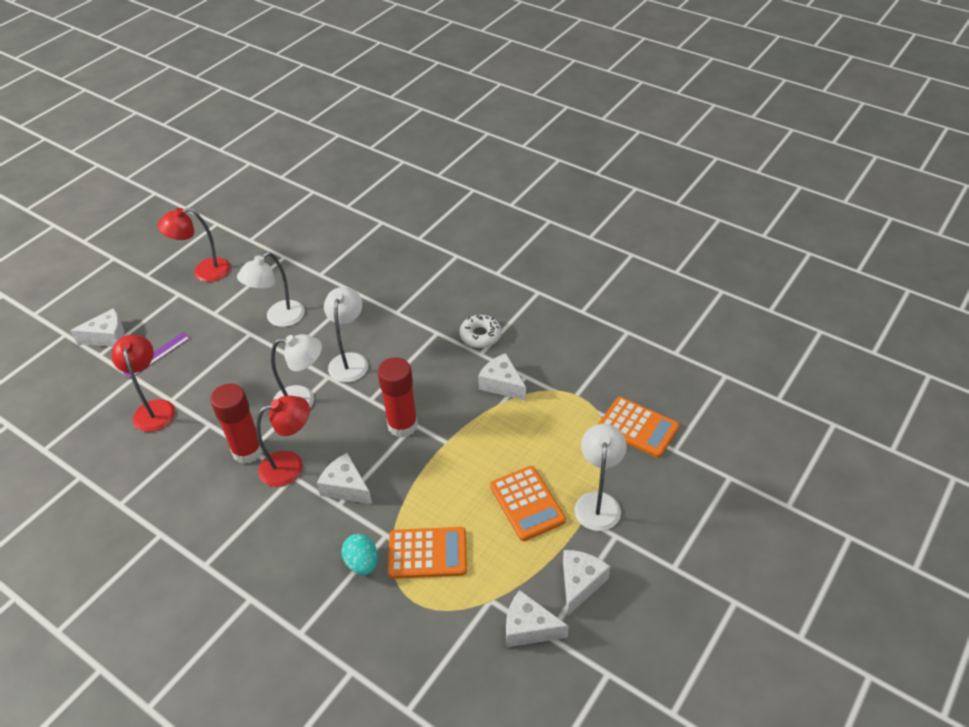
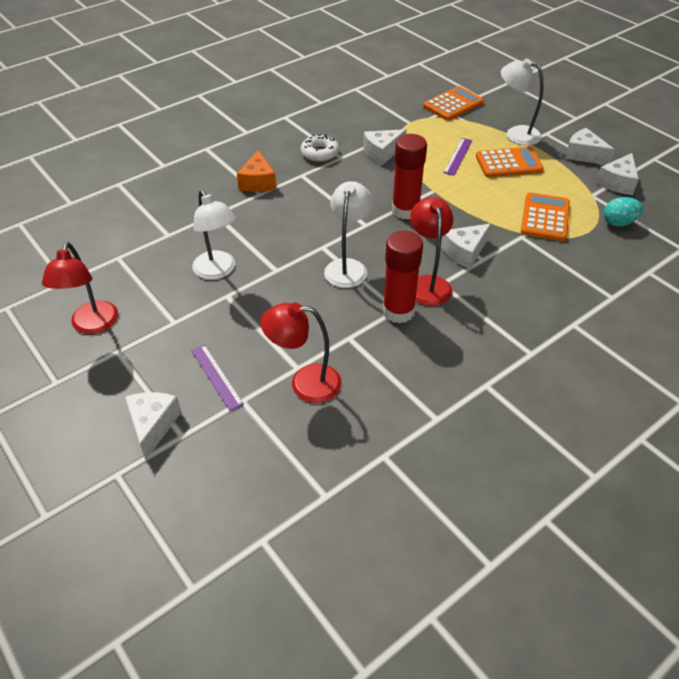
camera: 75 degrees left, 0 degrees up
(350, 361) = (309, 230): white lamp -> none
(362, 563) = (548, 253): turquoise egg -> turquoise egg (618, 223)
(414, 305) = (258, 182): none -> orange cheese
(522, 452) = (458, 156): none -> purple ruler

